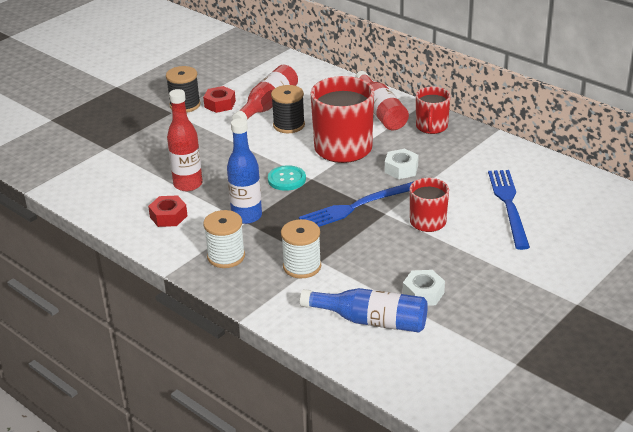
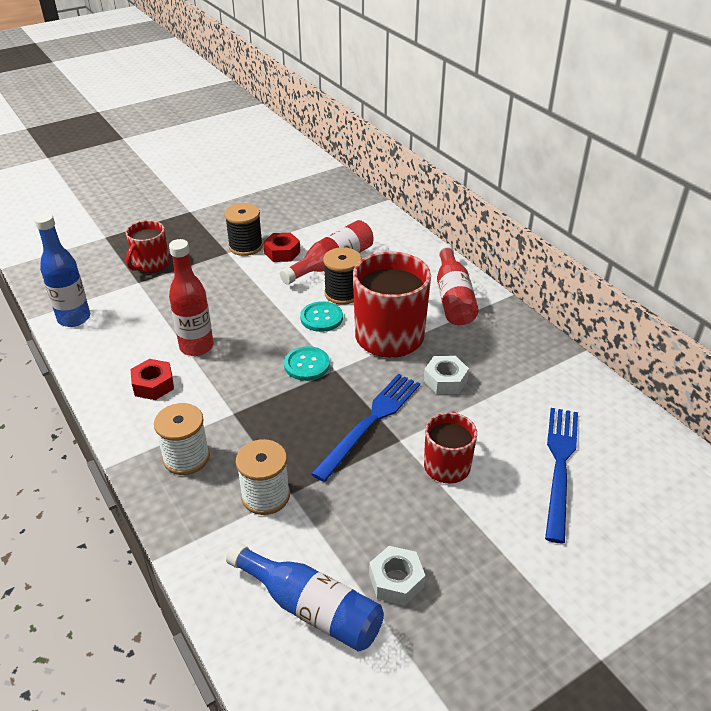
camera: 15 degrees right, 5 degrees up
(246, 216) = (238, 405): blue bottle -> blue bottle (74, 318)
(280, 145) = (321, 318): none -> turquoise button
(357, 206) = (370, 422): blue fork -> blue fork turned 135 degrees clockwise
(431, 127) = (504, 330): red mug -> red mug (151, 264)

